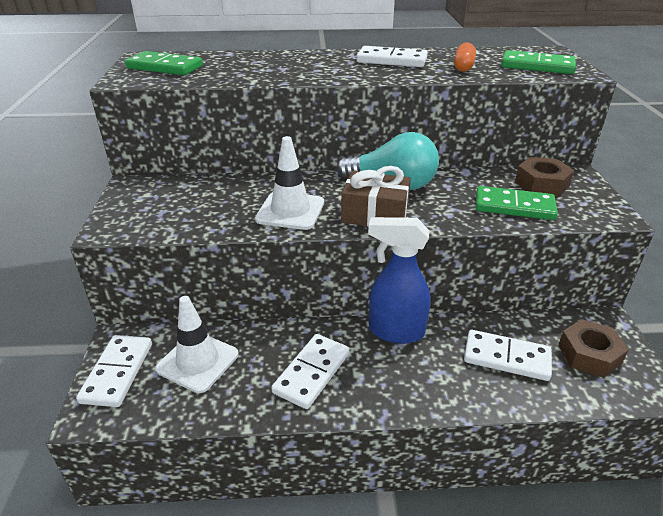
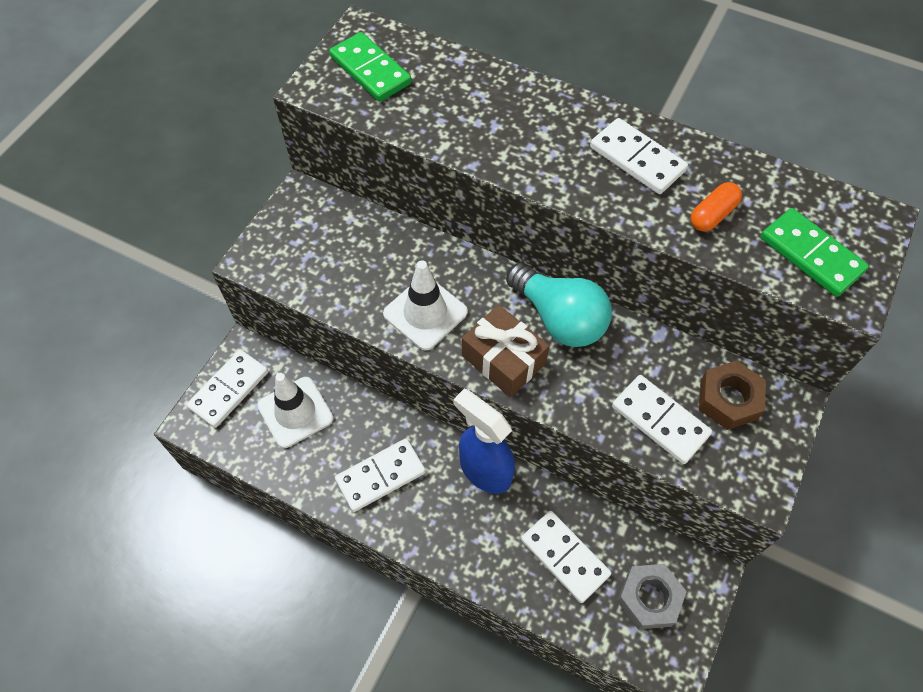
camera: 30 degrees right, 25 degrees up
(514, 206) = (660, 421): green domino -> white domino
(589, 354) = (649, 598): brown nut -> grey nut

